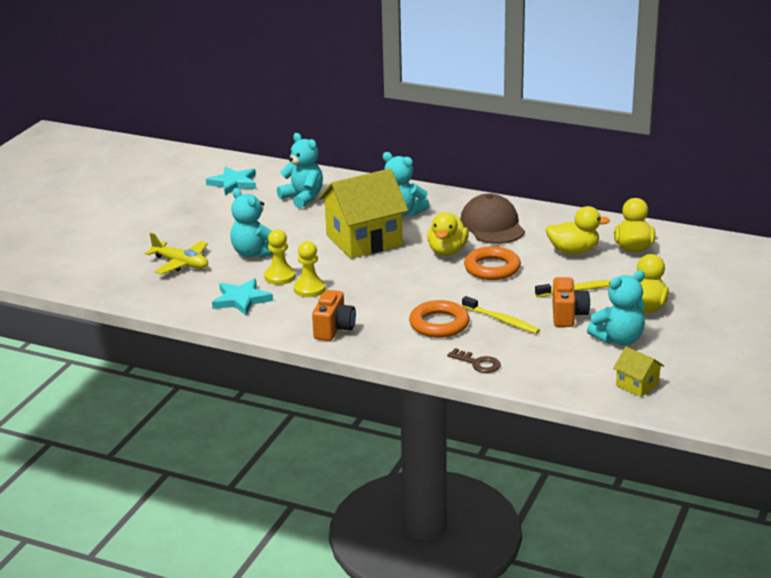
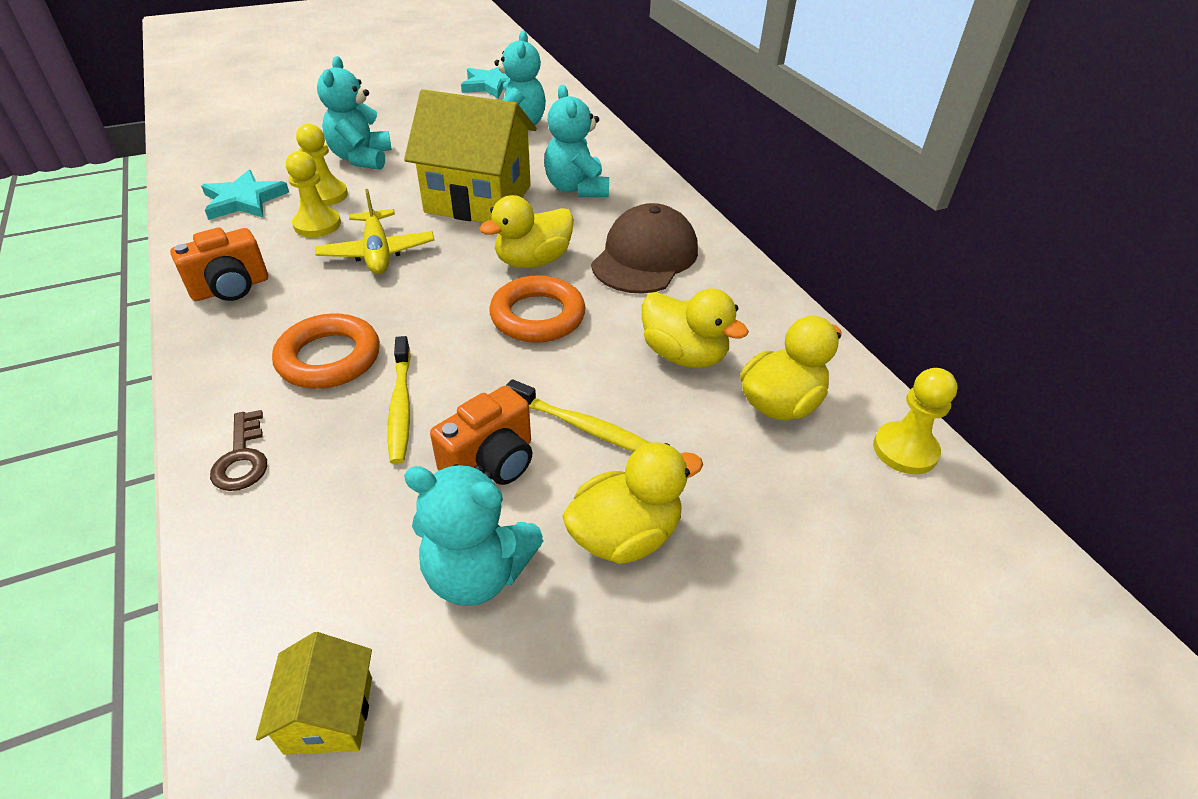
camera: 40 degrees right, 15 degrees up
(181, 264) = (288, 136): yellow plane -> yellow plane (377, 252)
(692, 239) = (905, 450): none -> yellow pawn

